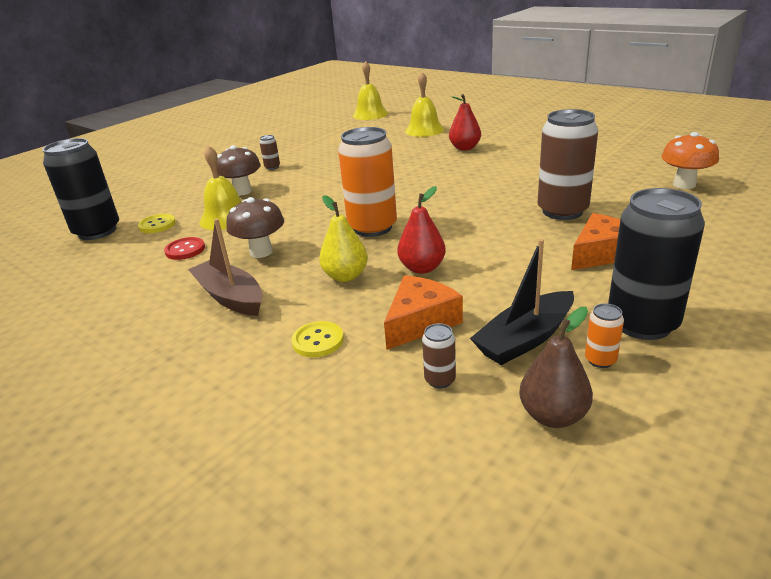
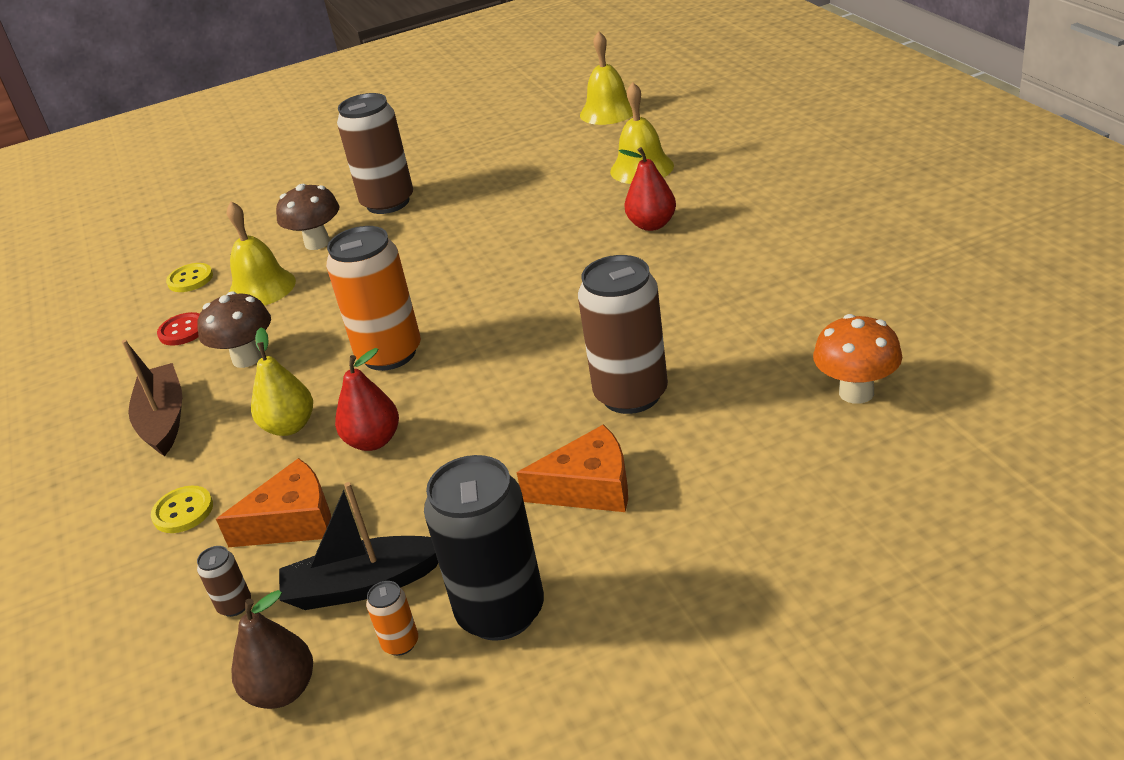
camera: 30 degrees right, 5 degrees up
(97, 231) = (131, 273): black can -> none
(272, 167) = (388, 203): brown can -> brown can, size x2.40

